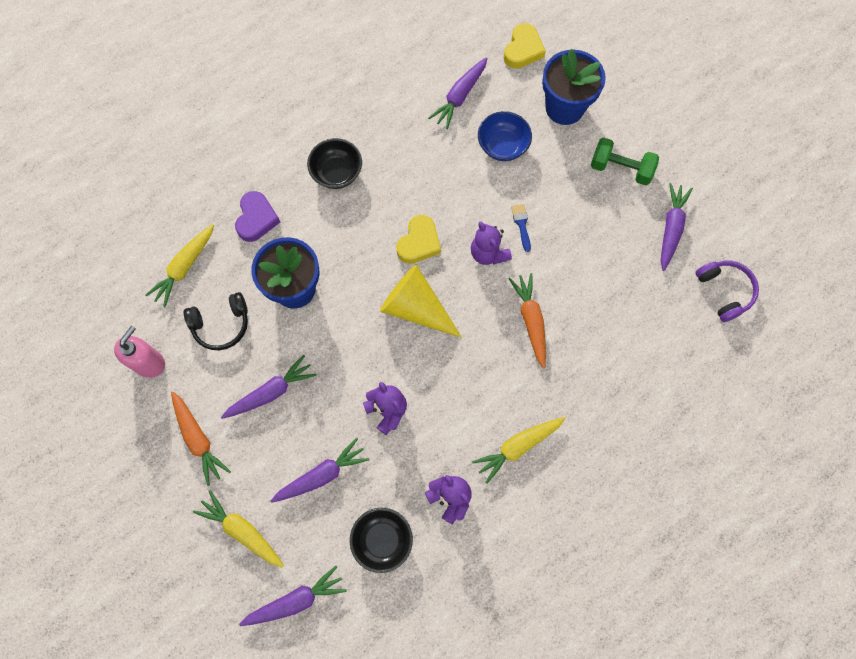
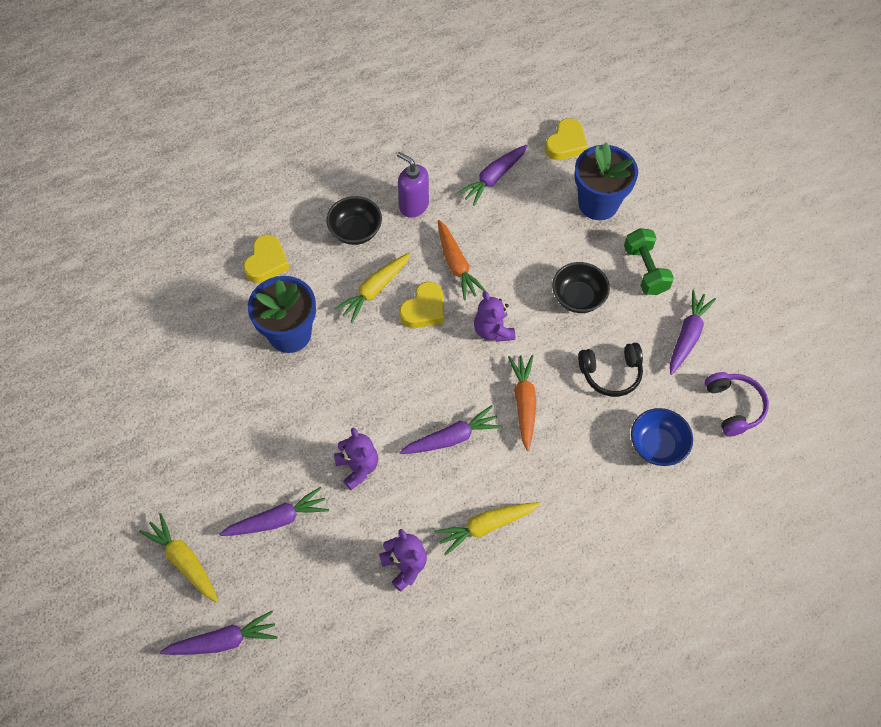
camera: 10 degrees right, 10 degrees down
(149, 363) = (129, 381): pink soap dispenser -> none
(184, 267) = (185, 296): yellow carrot -> yellow carrot (375, 290)
(198, 439) = (161, 463): orange carrot -> orange carrot (456, 264)
(221, 324) = (209, 356): black headphones -> black headphones (610, 373)
(256, 219) = (267, 262): purple heart -> yellow heart
(271, 392) = (244, 429): purple carrot -> purple carrot (451, 438)
(382, 540) = (325, 596): black bowl -> black bowl (578, 298)
(388, 137) = (413, 205): none -> purple soap dispenser
(416, 308) = (408, 371): yellow cone -> none
(502, 146) = (528, 230): blue bowl -> blue bowl (657, 445)
(521, 224) = (532, 308): blue brush -> none
(620, 169) = (645, 270): green dumbbell -> green dumbbell turned 45 degrees clockwise

